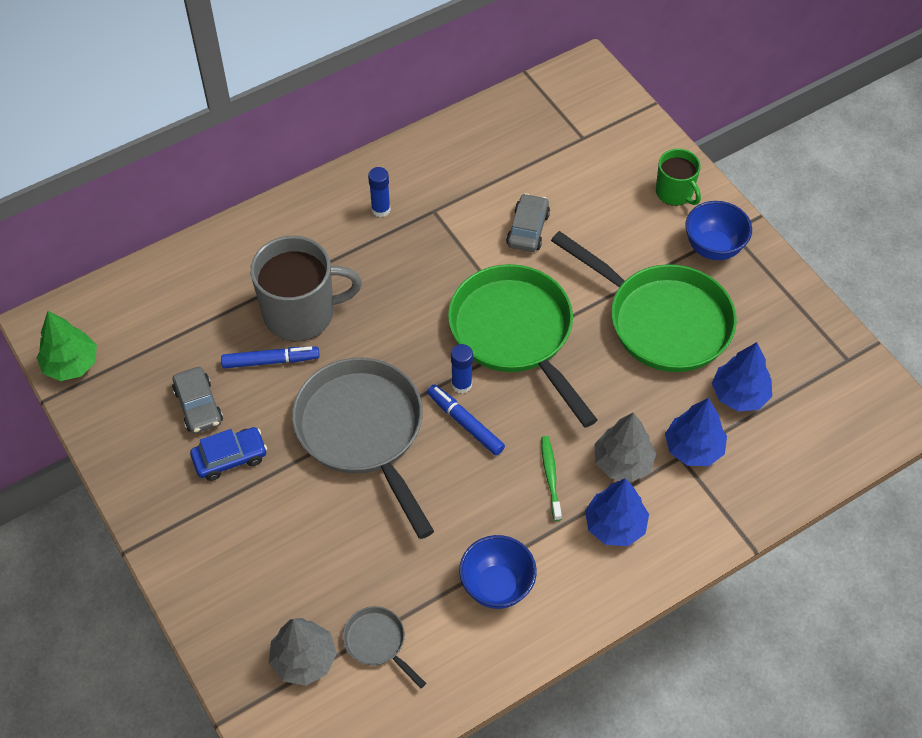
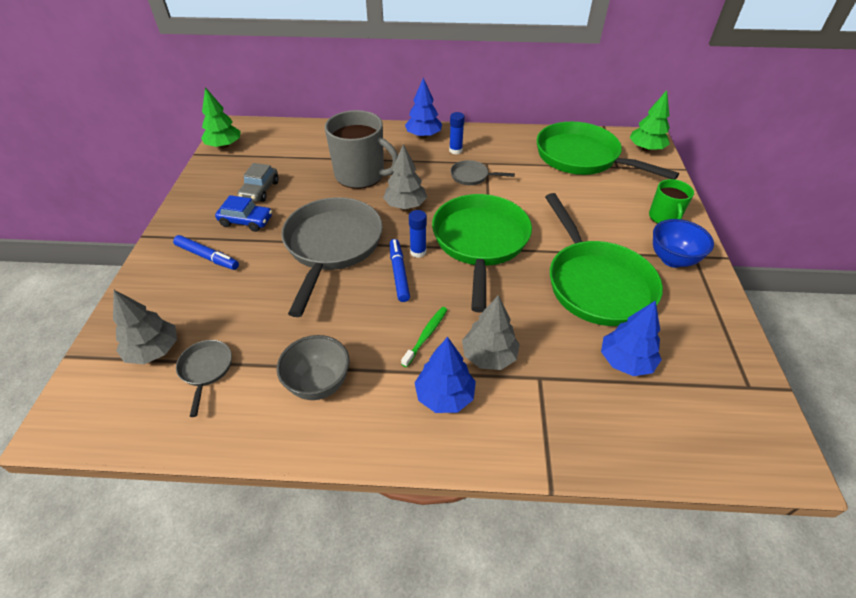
camera: 35 degrees right, 10 degrees down
(271, 361) = (320, 188): blue marker -> blue marker (207, 257)
(394, 329) = (405, 205): none -> grey tree
(433, 242) = (472, 176): none -> grey pan
(497, 586) = (319, 384): blue bowl -> grey bowl
(528, 229) = (539, 194): grey car -> none
(535, 143) = (582, 157): none -> green pan
(596, 90) = (646, 149): none -> green tree
(693, 448) = (555, 378): blue tree -> blue tree (423, 135)

